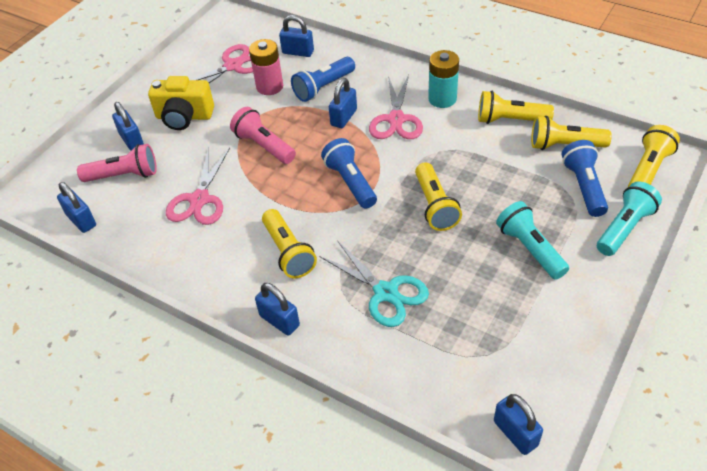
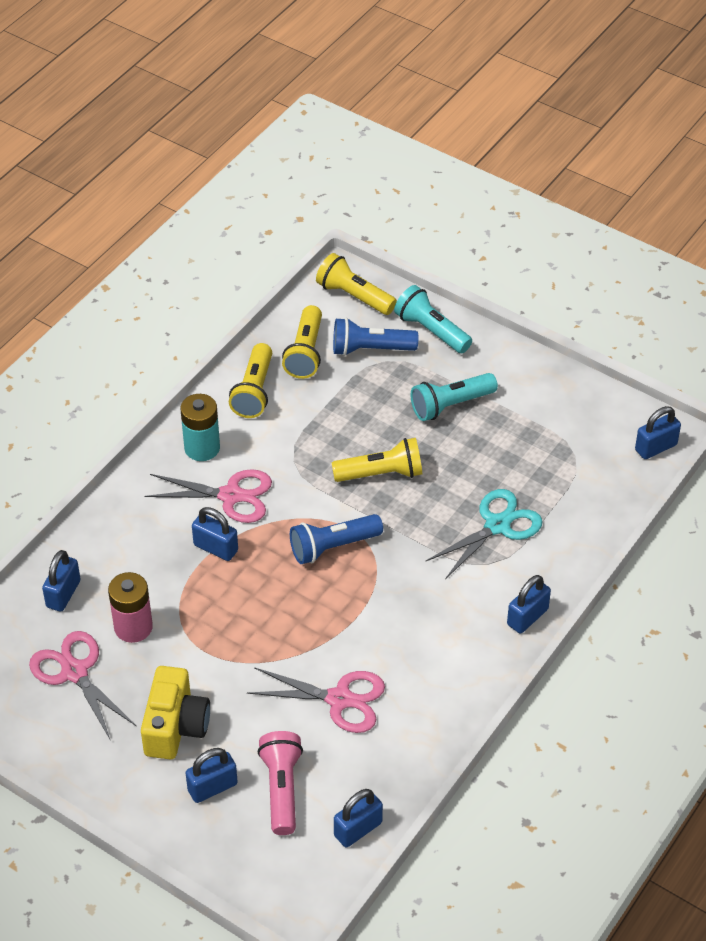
camera: 90 degrees left, 0 degrees up
(264, 146) = (253, 633): pink flashlight -> none
(288, 252) = (434, 608): yellow flashlight -> none
(323, 87) = (150, 567): blue flashlight -> none

